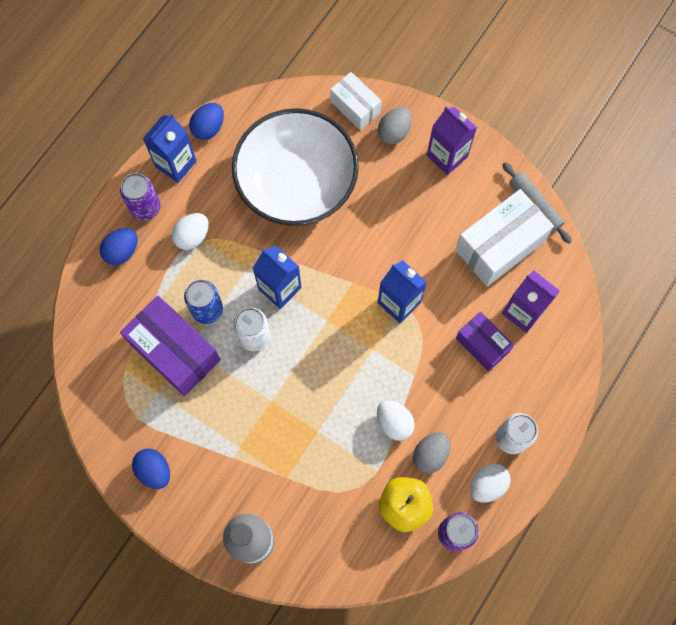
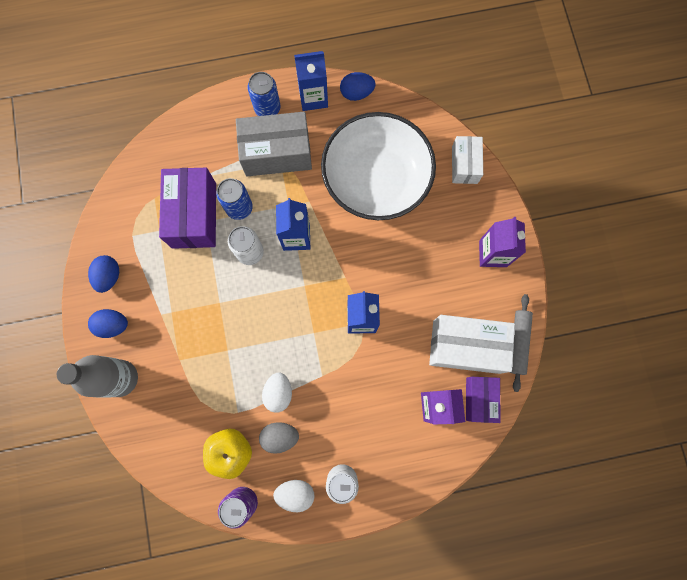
camera: 45 degrees right, 5 degrees up
(122, 251) = (226, 123): blue egg -> blue egg (113, 325)
(145, 207) = (267, 108): purple can -> blue can
(192, 236) = (277, 153): white egg -> grey box
(394, 132) = (473, 205): grey egg -> none
(482, 345) = (386, 400): purple box -> purple box (479, 399)

